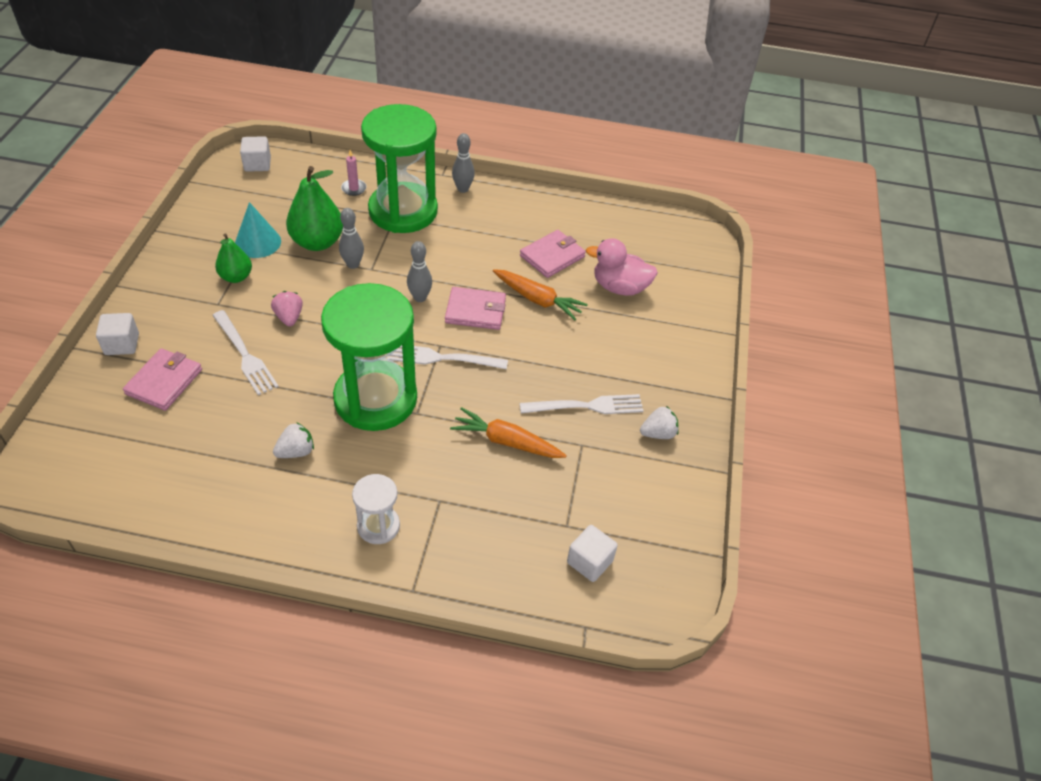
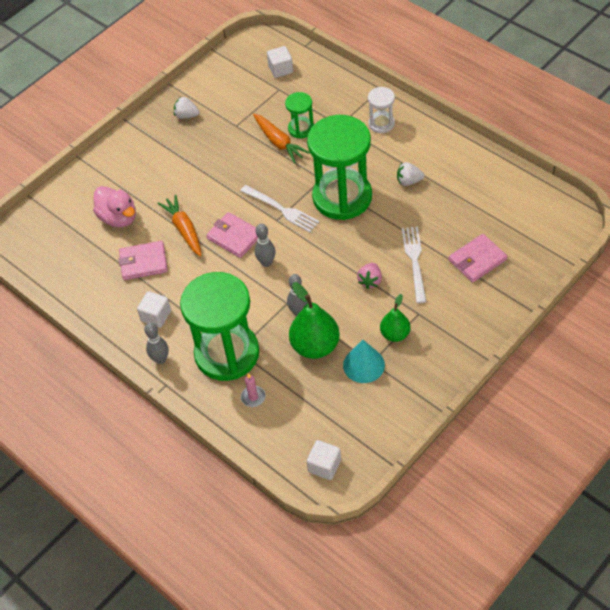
camera: 140 degrees left, 5 degrees up
(122, 344) = (500, 302): white cube -> white cube (156, 316)
(490, 473) = (301, 129): none -> green hourglass
(587, 406) = (214, 145): white fork -> none

